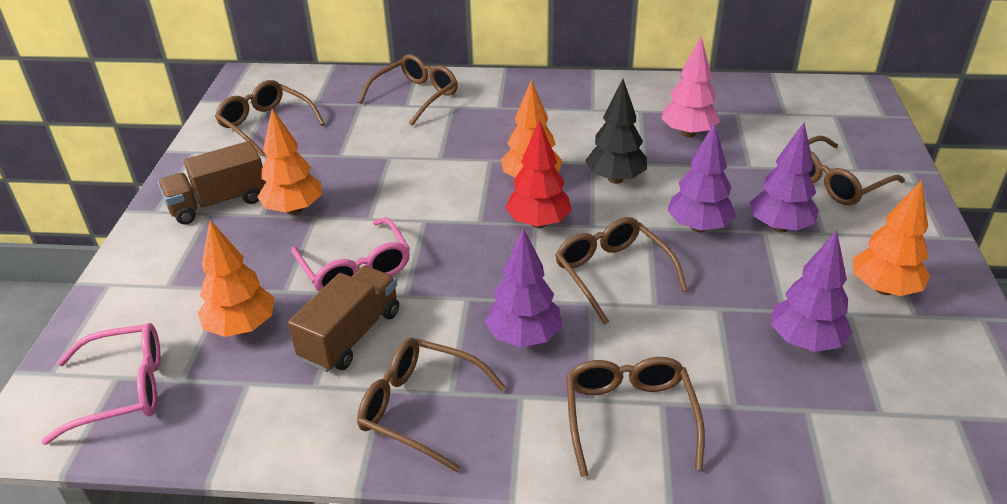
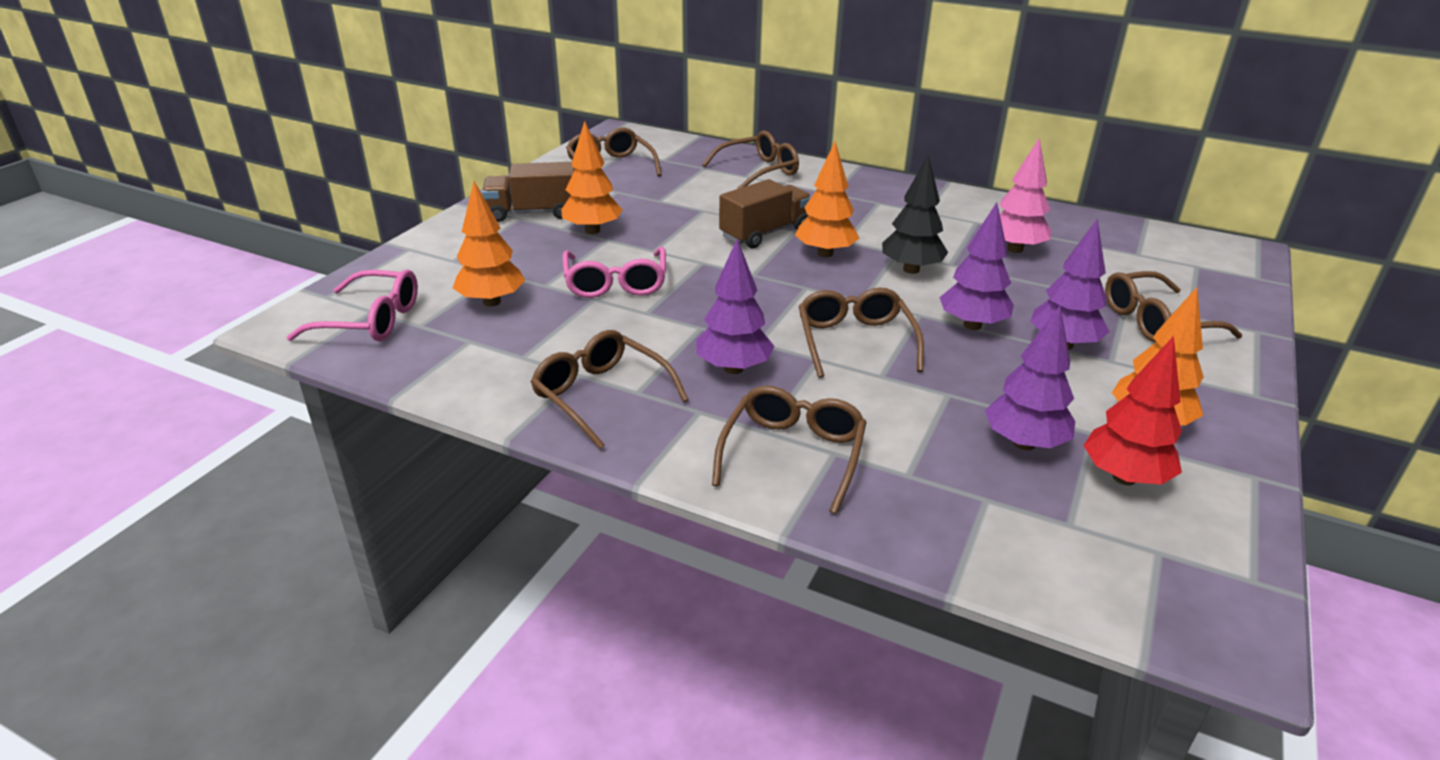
camera: 20 degrees right, 5 degrees down
(351, 335) = (578, 329): brown truck -> brown truck (765, 233)
(538, 223) = (809, 287): red tree -> red tree (1124, 477)

